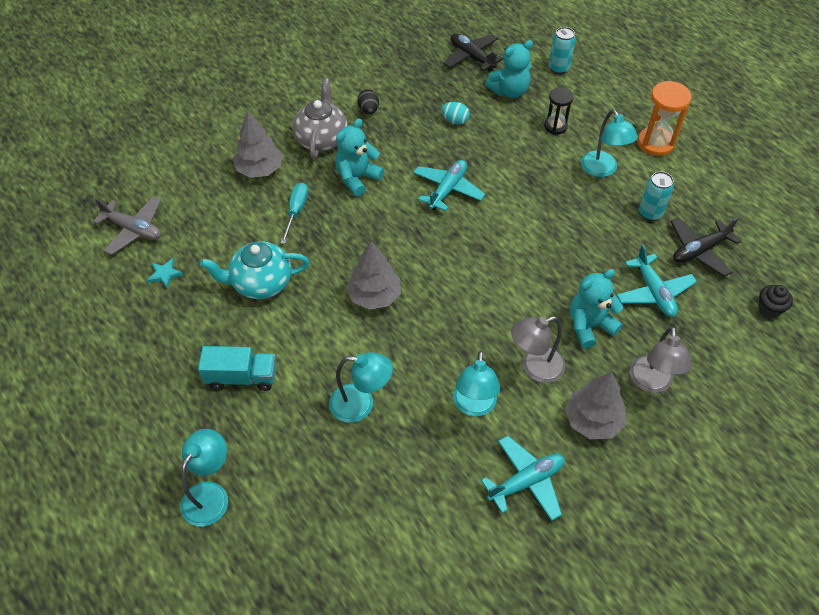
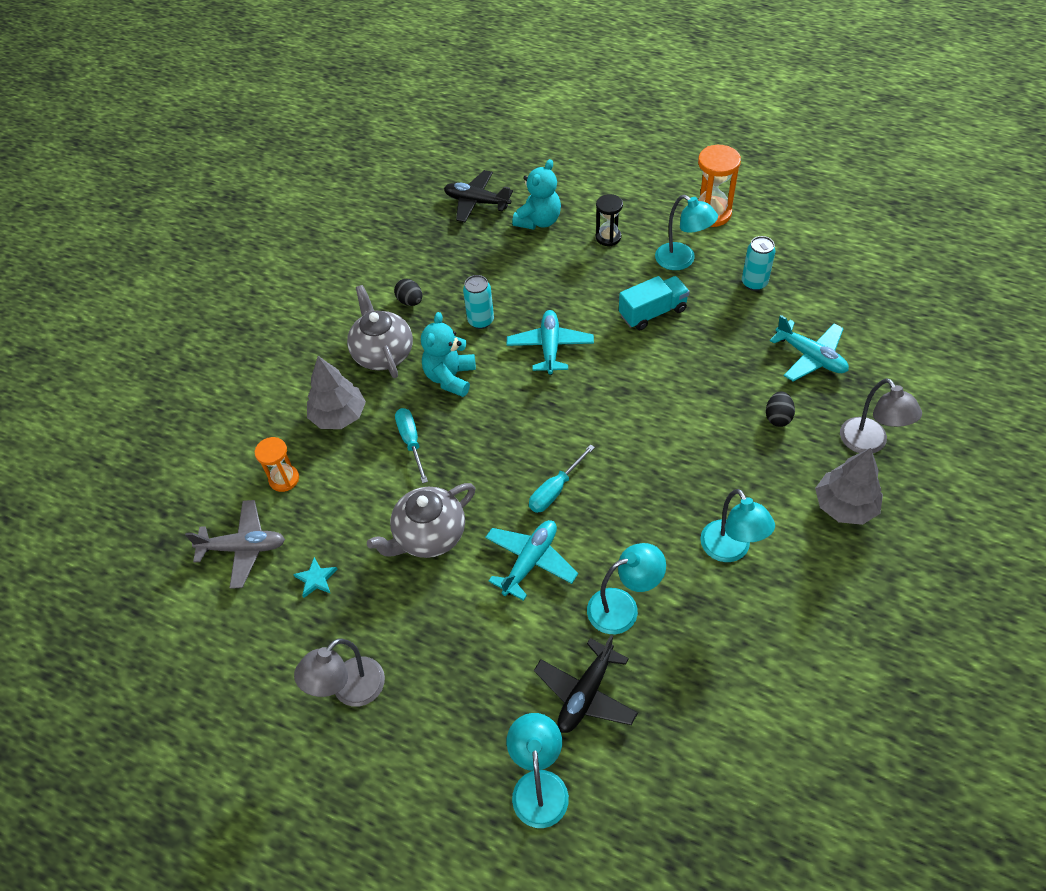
camera: 25 degrees left, 0 degrees up
(192, 196) = (284, 479): none -> orange hourglass
(241, 377) = (481, 645): turquoise truck -> turquoise truck (652, 312)
(261, 283) = (429, 536): turquoise teapot -> grey teapot
(374, 295) = (555, 490): grey tree -> turquoise screwdriver
(455, 121) = (507, 274): turquoise egg -> none
(526, 482) = (829, 597): turquoise plane -> turquoise plane (530, 562)
(535, 368) = (758, 483): grey lamp -> grey lamp (350, 691)
(558, 68) = (570, 178): turquoise can -> turquoise can (481, 321)
(589, 326) = (777, 417): turquoise teddy bear -> black egg
(699, 251) = (821, 298): black plane -> black plane (586, 693)
(769, 308) = (916, 324): black cupcake -> none

